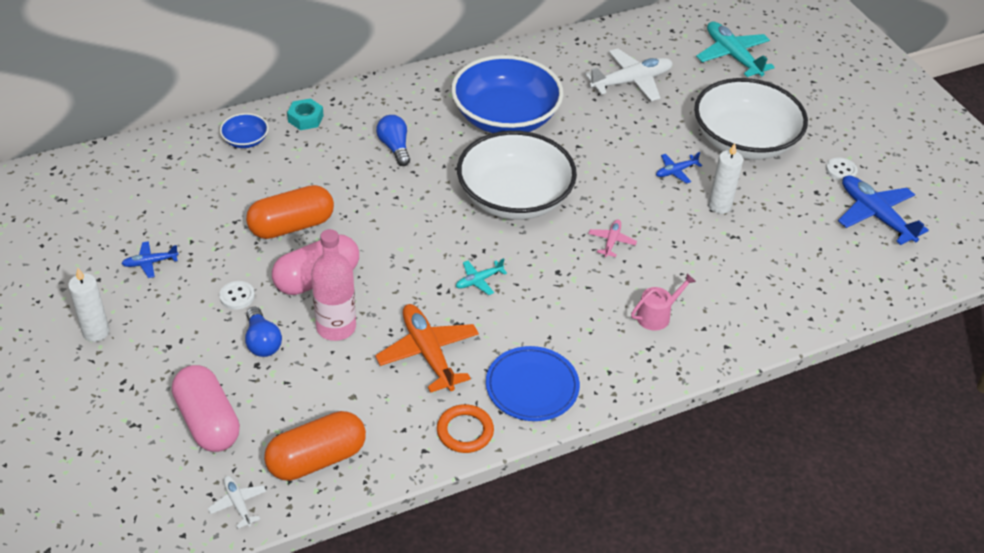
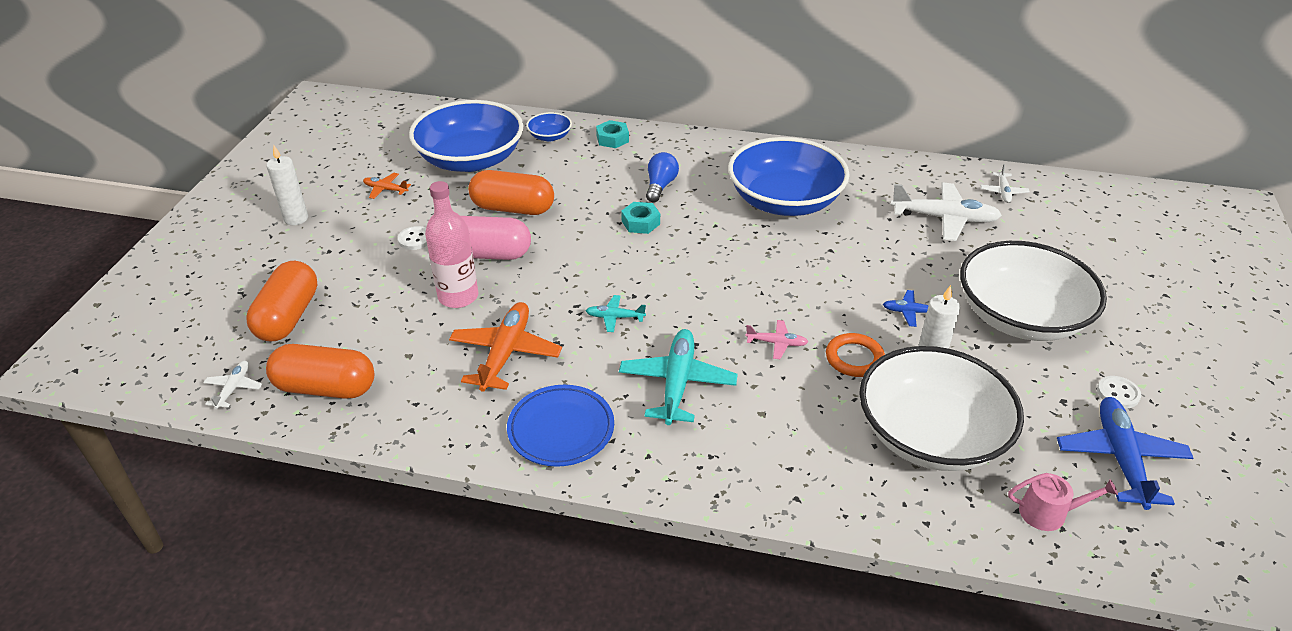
camera: 40 degrees right, 5 degrees down
(150, 263) = (386, 189): blue plane -> orange plane
(197, 196) = (471, 159): none -> blue bowl
(208, 421) = (288, 317): pink capsule -> orange capsule
(262, 342) = (393, 280): blue light bulb -> none
(413, 189) = (640, 222): none -> turquoise nut
(465, 431) = (462, 433): orange ring -> orange ring (854, 358)
(514, 198) = (722, 266): white bowl -> white bowl (930, 435)
(611, 241) = (776, 343): pink plane -> pink plane turned 45 degrees clockwise
(650, 39) = (1003, 192): none -> white plane
(656, 315) = (752, 430): pink watering can -> pink watering can (1048, 513)
(733, 56) = (1085, 237): turquoise plane -> turquoise plane (677, 384)

